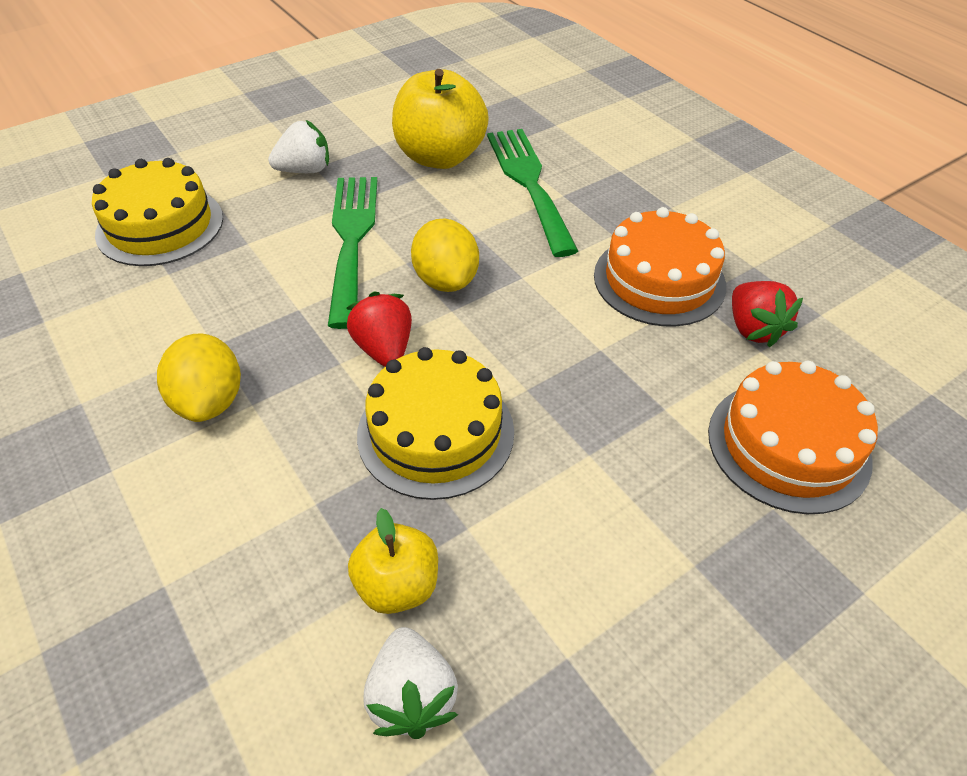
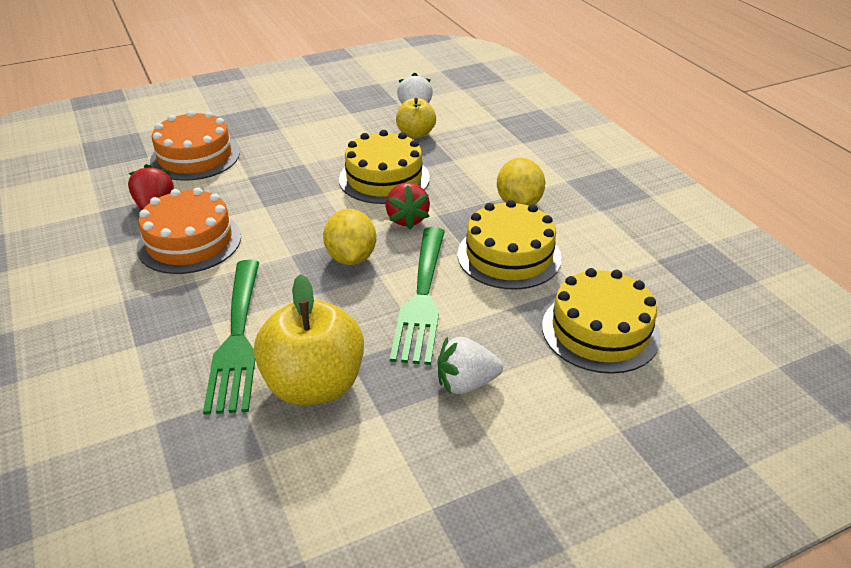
camera: 170 degrees left, 10 degrees down
(242, 304) = (509, 256): none -> yellow cake

